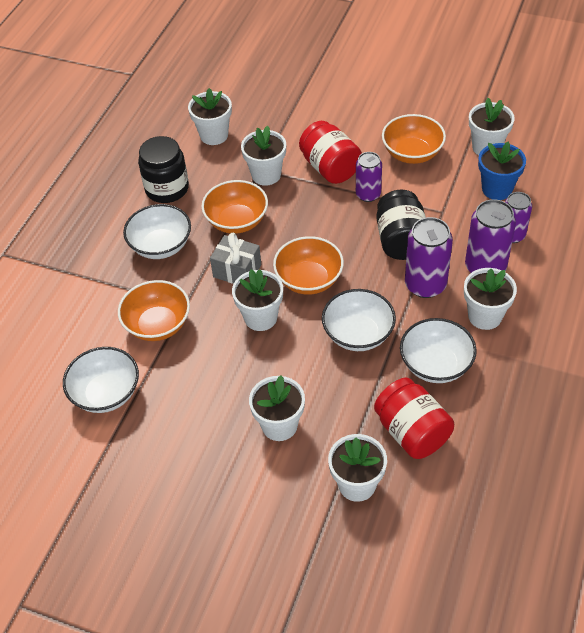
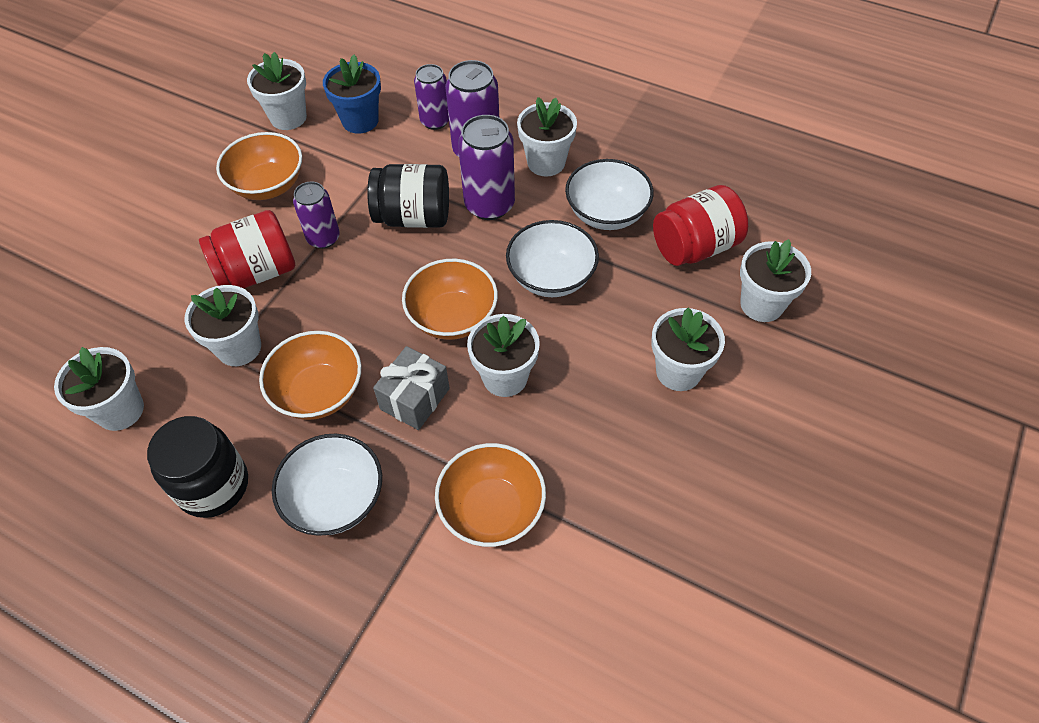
camera: 85 degrees left, 5 degrees up
(106, 393) = (608, 587): white bowl -> none

